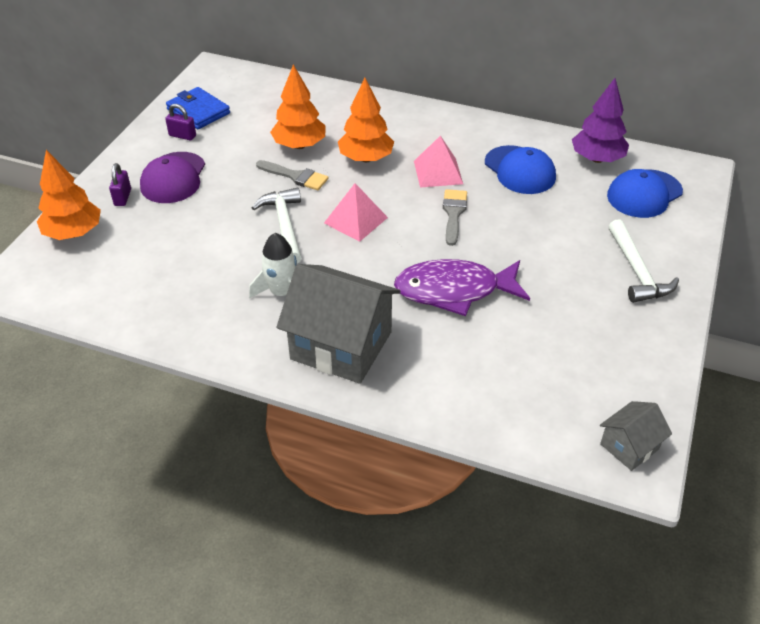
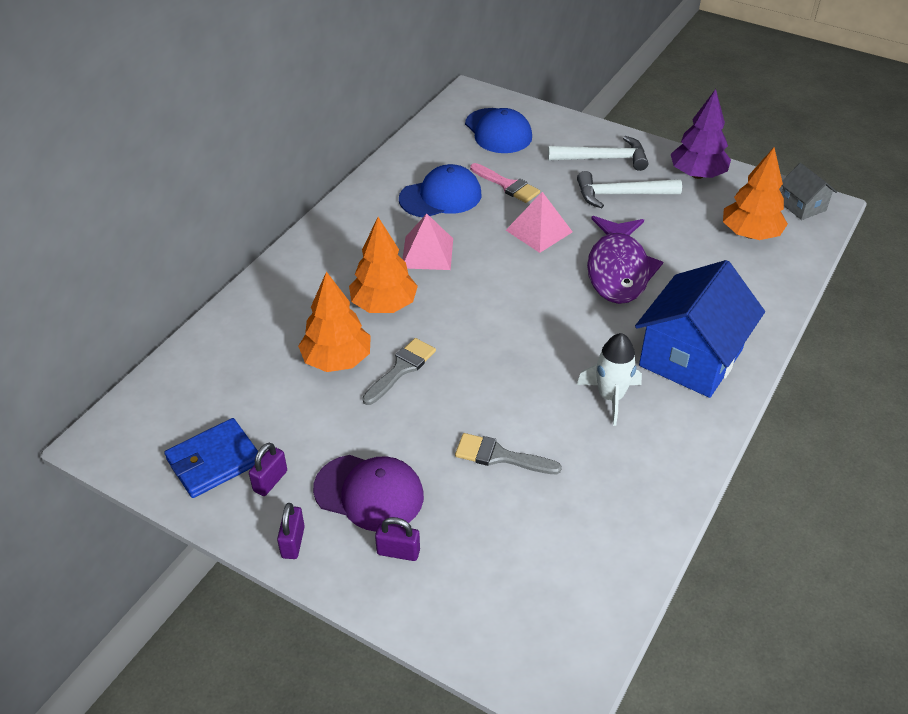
camera: 80 degrees left, 0 degrees up
(74, 233) = (466, 609): orange tree -> orange tree (750, 234)
(132, 153) = (293, 542): none -> purple padlock
(284, 225) = (493, 386): white hammer -> white hammer (621, 195)
(341, 345) = (690, 358): grey house -> blue house
(356, 220) = (496, 326): pink pyramid -> pink pyramid (539, 231)
(453, 213) = (501, 252): grey brush -> grey brush (500, 456)
(556, 208) = (507, 185): none -> pink brush
(597, 159) = (436, 146): purple tree -> purple tree (697, 174)

